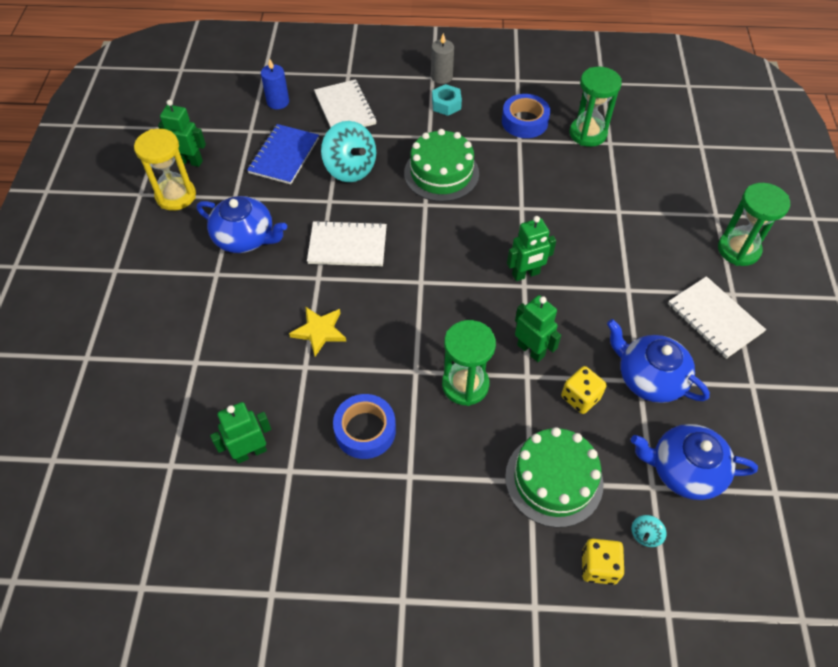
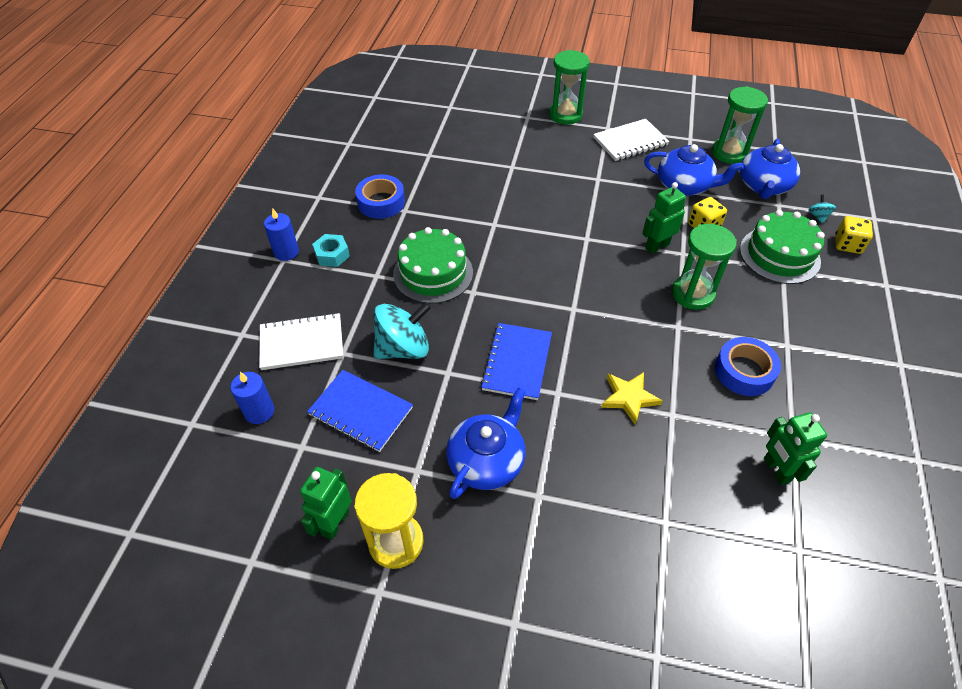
camera: 80 degrees left, 5 degrees down
(347, 245) = (517, 362): white notebook -> blue notebook
(441, 77) = (286, 252): grey candle -> blue candle
(526, 274) = (574, 235): green robot -> none
(588, 133) = (412, 165): green hourglass -> green hourglass (729, 153)
(645, 535) = (818, 216): turquoise spinning top -> turquoise spinning top turned 135 degrees counterclockwise
(649, 378) = (684, 186): blue teapot -> blue teapot turned 120 degrees counterclockwise

